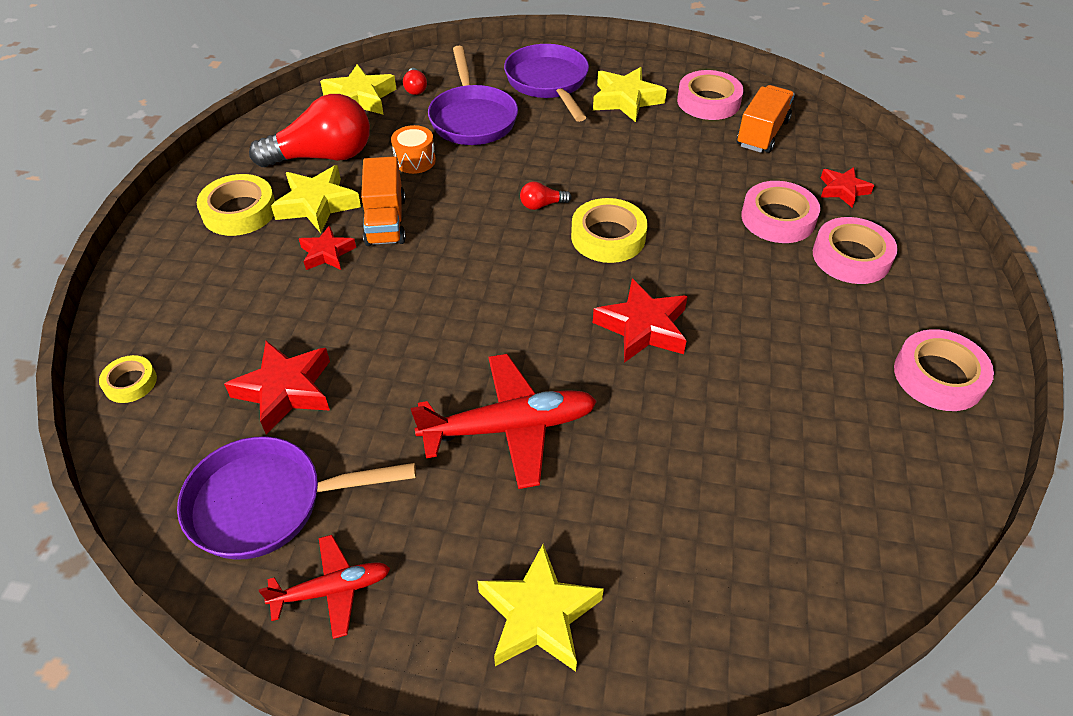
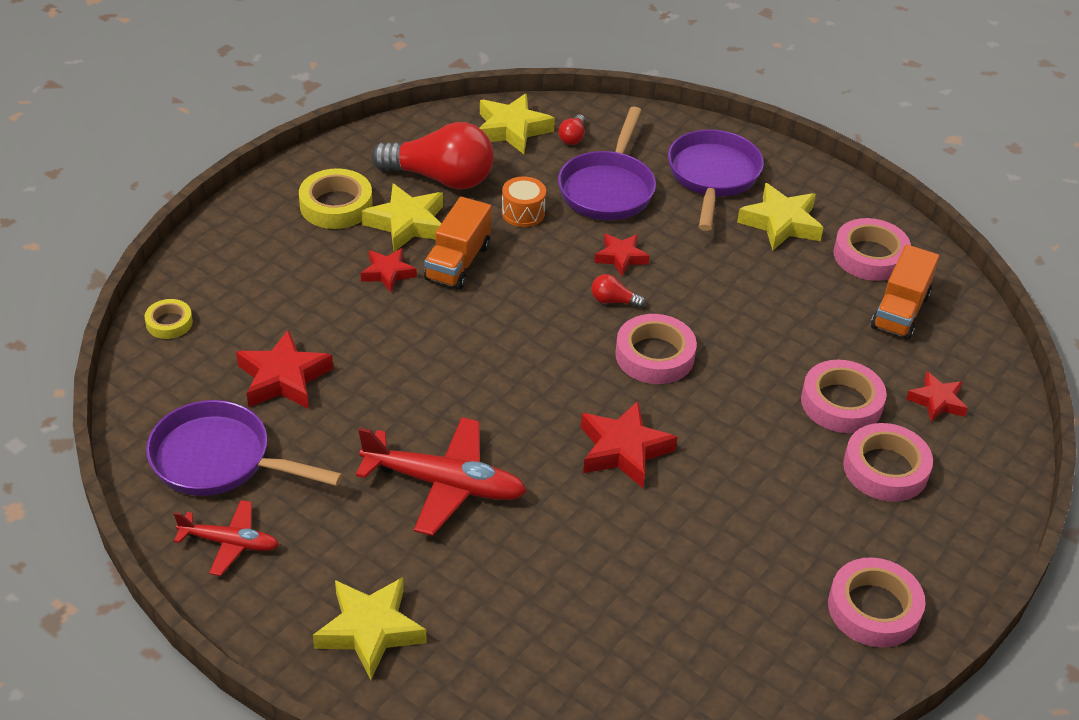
camera: 25 degrees right, 5 degrees down
(522, 168) = (621, 257): none -> red star
(608, 237) = (654, 355): yellow tape -> pink tape
(762, 133) = (900, 311): orange truck -> orange truck turned 150 degrees clockwise

